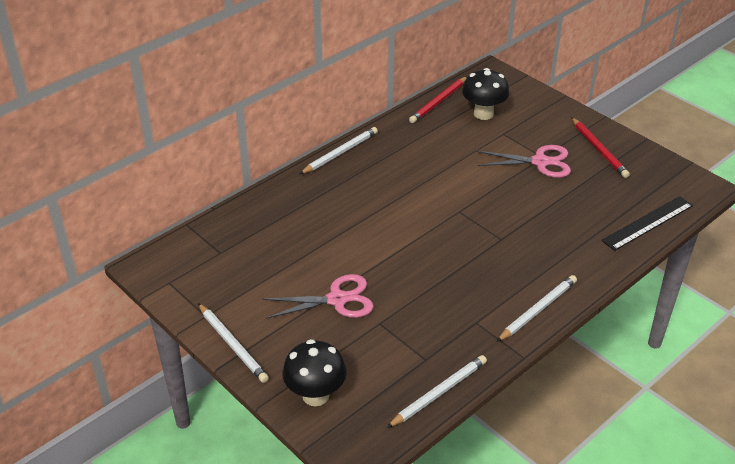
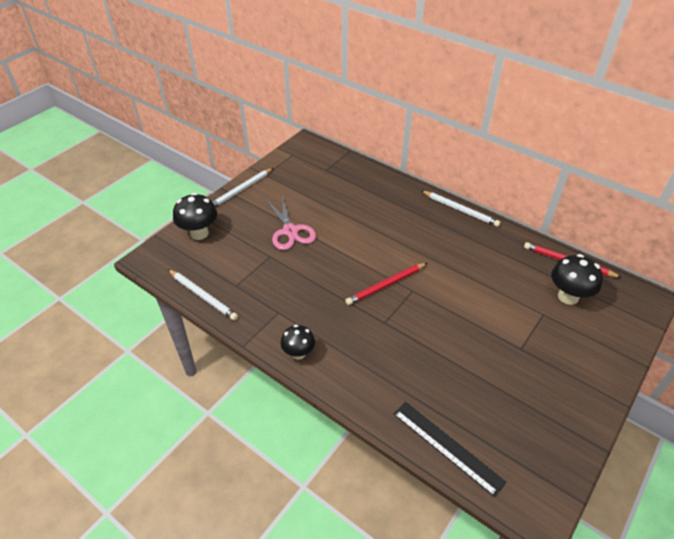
camera: 80 degrees right, 5 degrees up
(537, 310) = (298, 353): white pencil -> black mushroom
(540, 162) = (510, 346): pink scissors -> none
(598, 149) = (558, 399): red pencil -> red pencil (386, 285)

